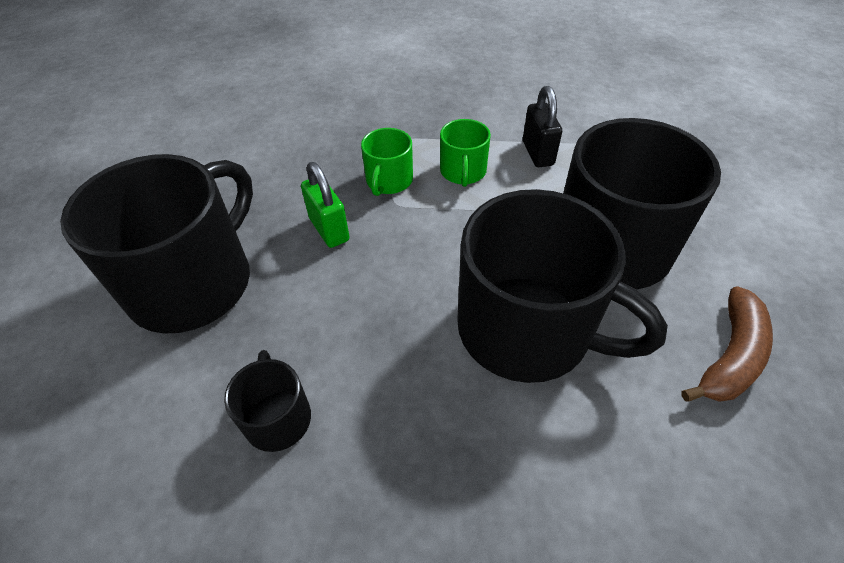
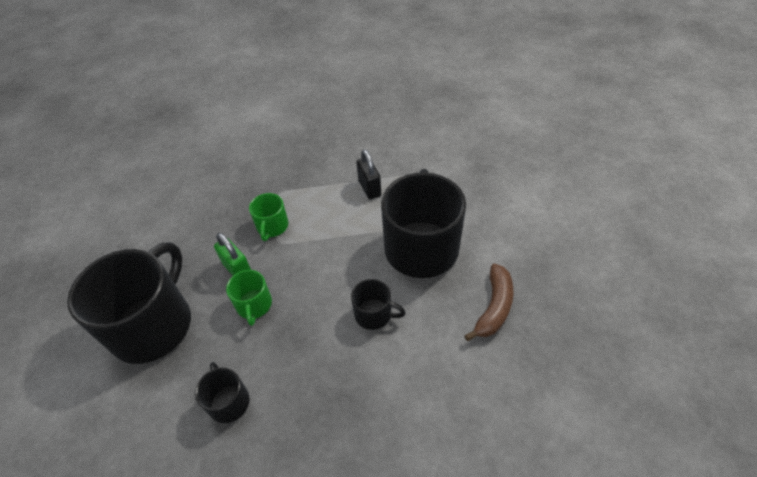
camera: 10 degrees left, 0 degrees up
(463, 171) = (321, 211): green mug -> green mug (254, 305)
(527, 329) = (374, 314): black mug -> black mug, size x0.46

